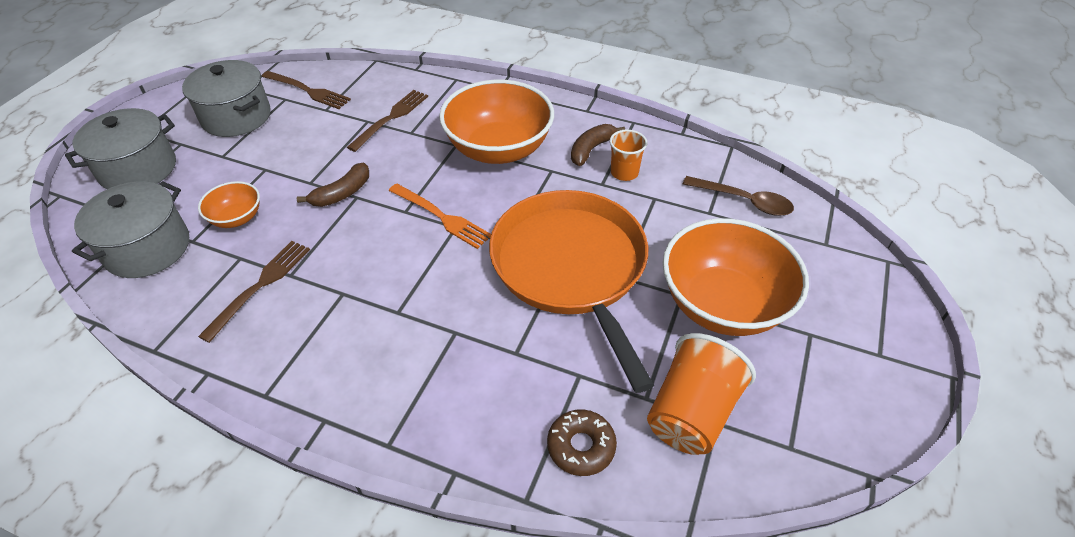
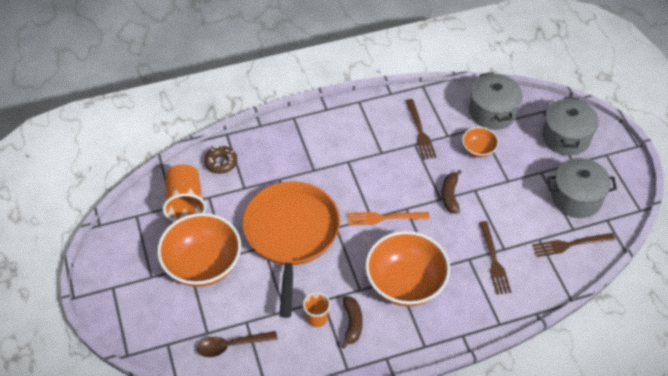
camera: 140 degrees right, 5 degrees up
(572, 268) = (291, 234): orange pan -> orange pan turned 120 degrees counterclockwise

